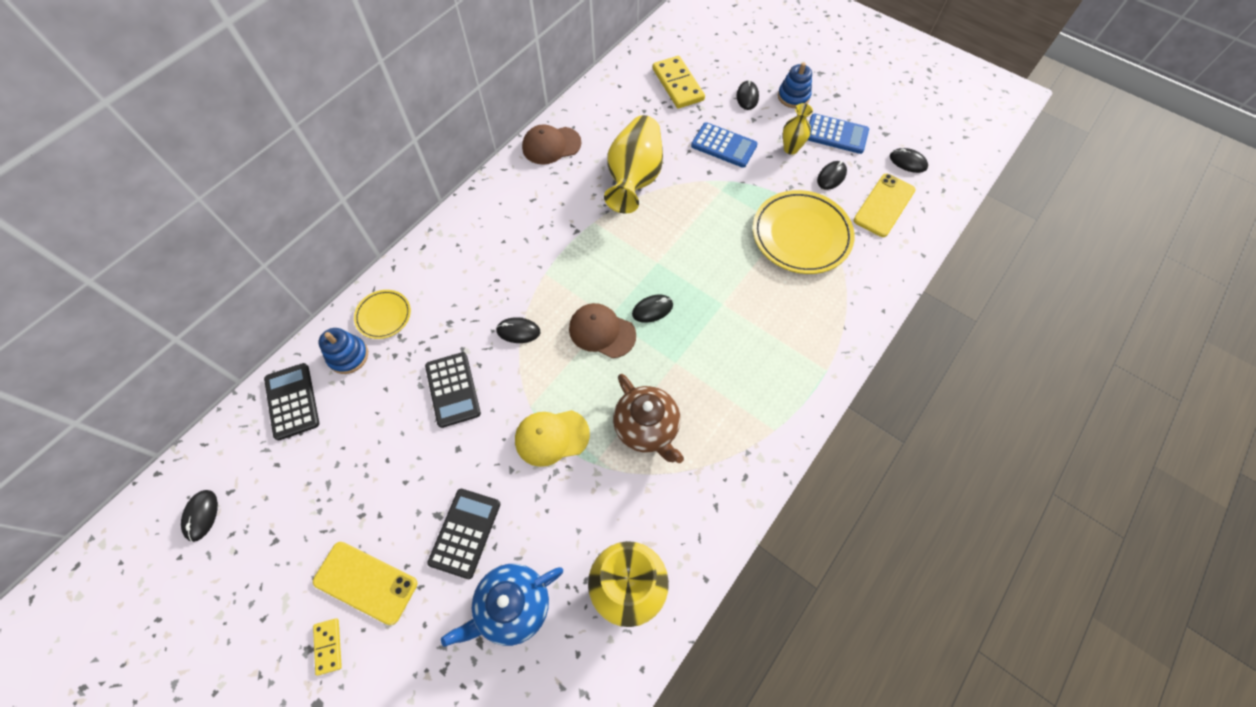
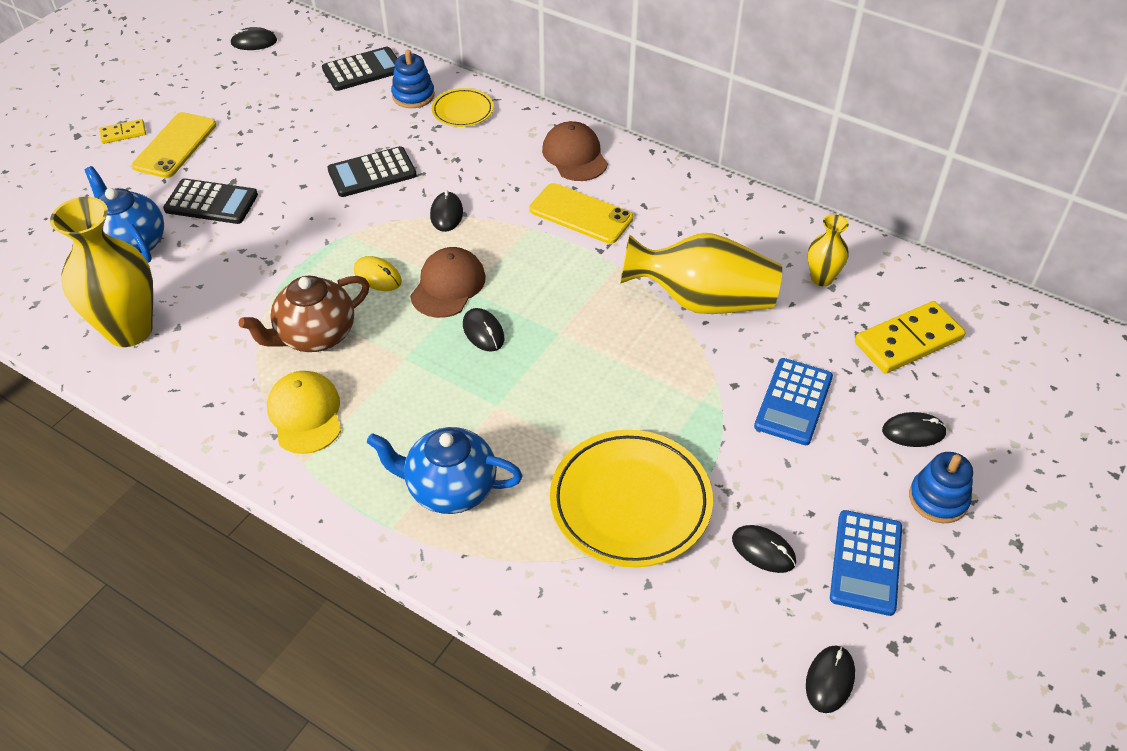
camera: 85 degrees right, 15 degrees down
(551, 145) = (740, 213): brown cap -> brown cap (575, 156)
(551, 437) = (310, 255): yellow cap -> yellow cap (305, 414)
(585, 383) = (377, 276): none -> yellow mouse
(791, 149) = (812, 492): yellow vase -> yellow vase (821, 278)
(793, 334) = (449, 488): none -> blue teapot
(884, 205) = (716, 629): yellow phone -> yellow phone (581, 214)

